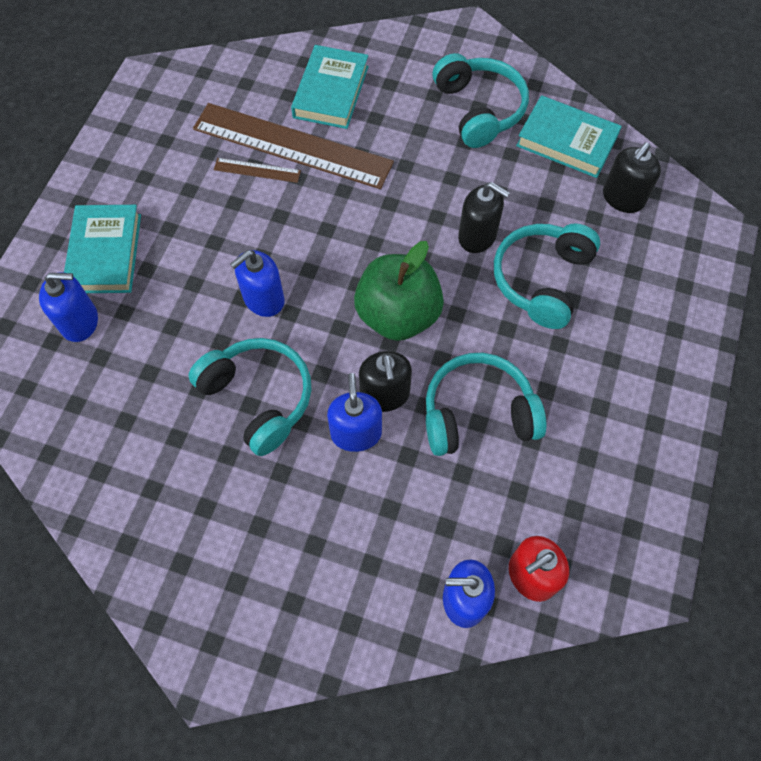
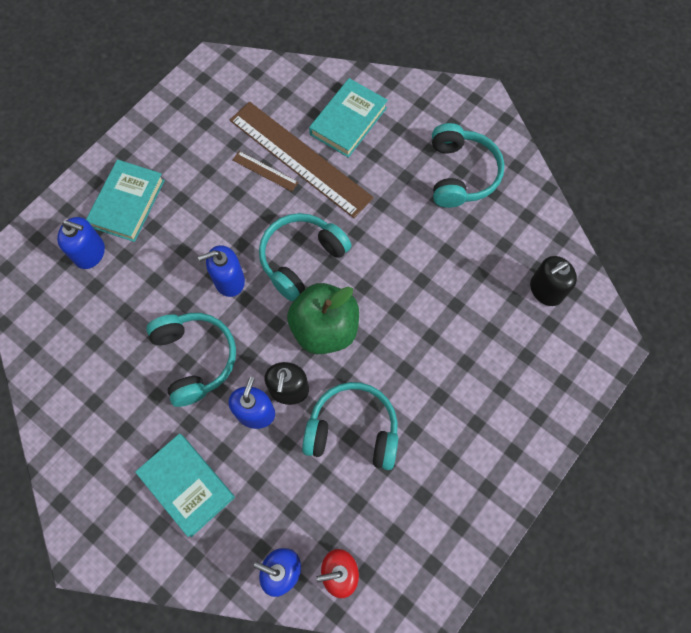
camera: 20 degrees right, 5 degrees up
(477, 236) = (413, 283): black soap dispenser -> none
(541, 280) = (449, 338): turquoise headphones -> turquoise headphones (301, 258)
(566, 141) = (521, 225): turquoise book -> turquoise book (187, 485)

